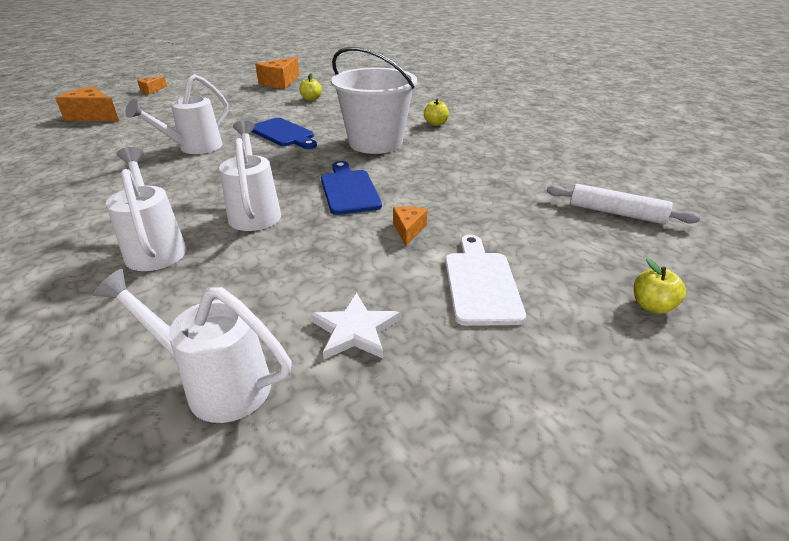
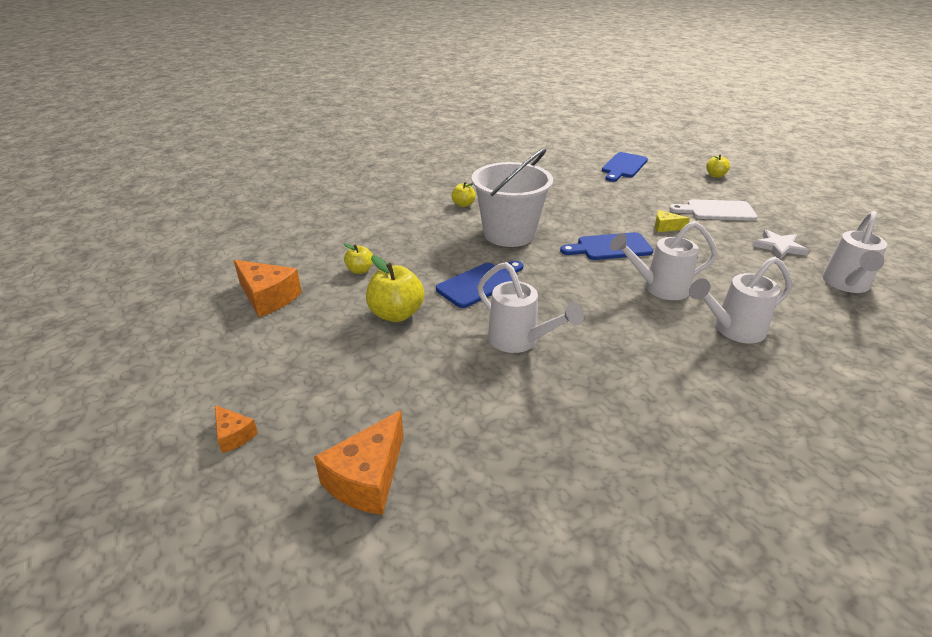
camera: 85 degrees left, 0 degrees up
(248, 112) = (396, 314): none -> yellow apple
(408, 230) = (666, 227): orange cheese -> yellow cheese
(616, 213) = (623, 166): white rolling pin -> blue cutting board

